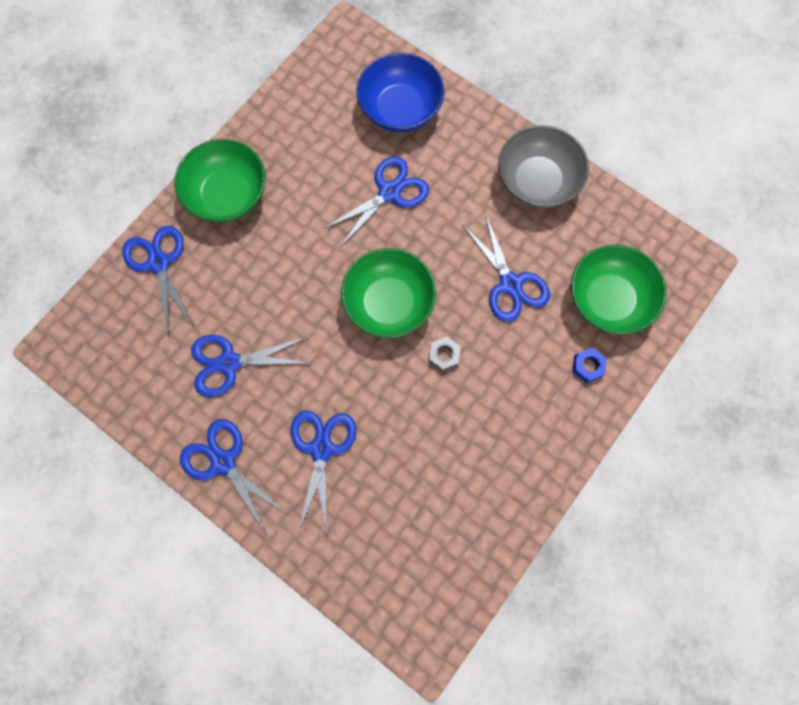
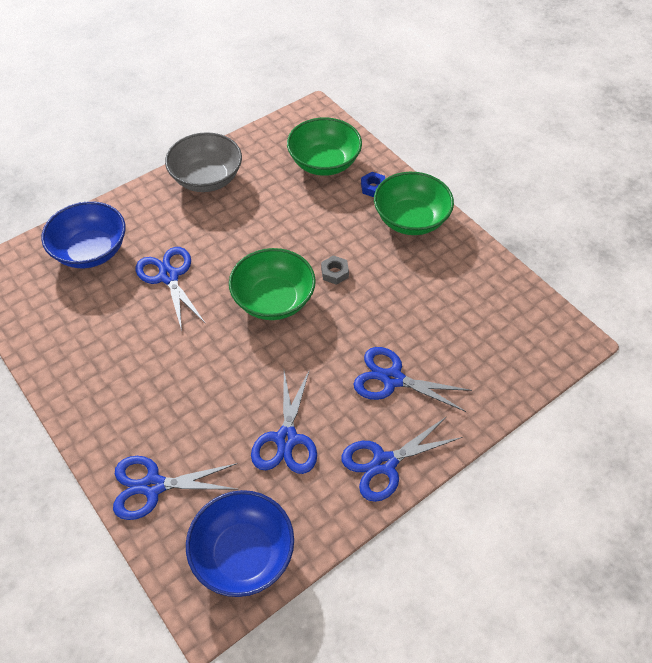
camera: 75 degrees left, 20 degrees down
(111, 359) = (243, 554): none -> blue bowl
(228, 195) = (107, 407): green bowl -> green bowl (411, 220)
(510, 284) = (288, 216): blue scissors -> none

